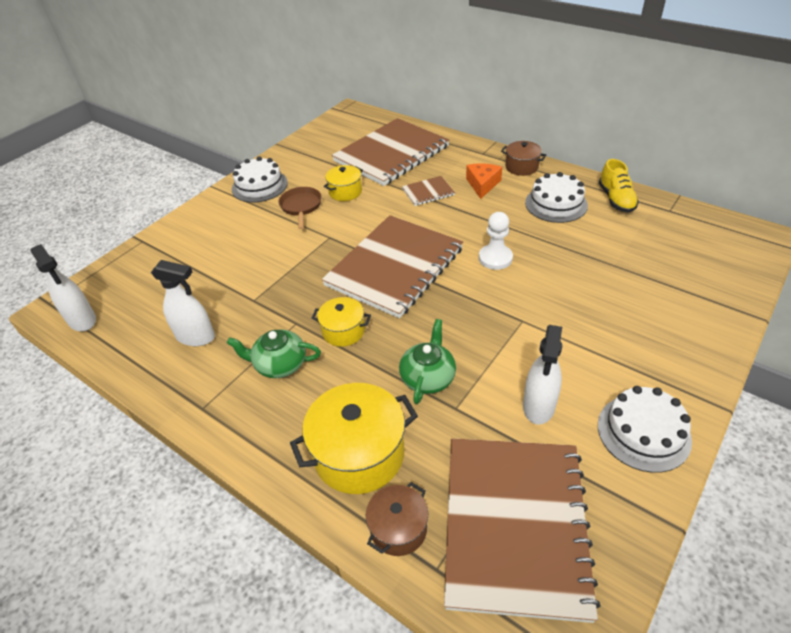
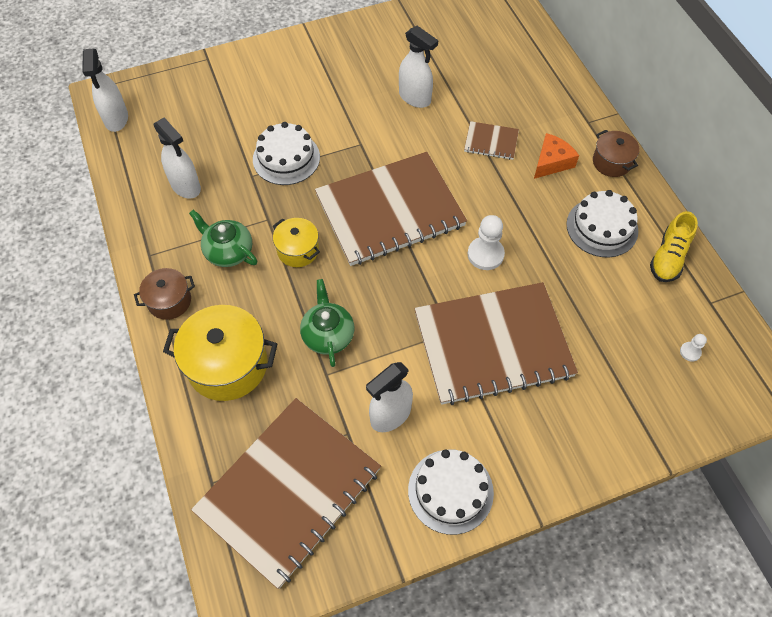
camera: 30 degrees right, 15 degrees up
(259, 186) = (344, 47): white cake -> white cake (286, 158)
(301, 207) = (362, 94): brown pan -> none
(345, 192) = (415, 98): yellow pot -> white spray bottle
(391, 154) = (496, 73): brown notebook -> brown notebook (493, 345)
(398, 528) = (210, 438): brown pot -> brown pot (169, 301)
(428, 377) = (328, 335): green teapot -> green teapot turned 60 degrees counterclockwise
(691, 243) = (690, 352): none -> white pawn

